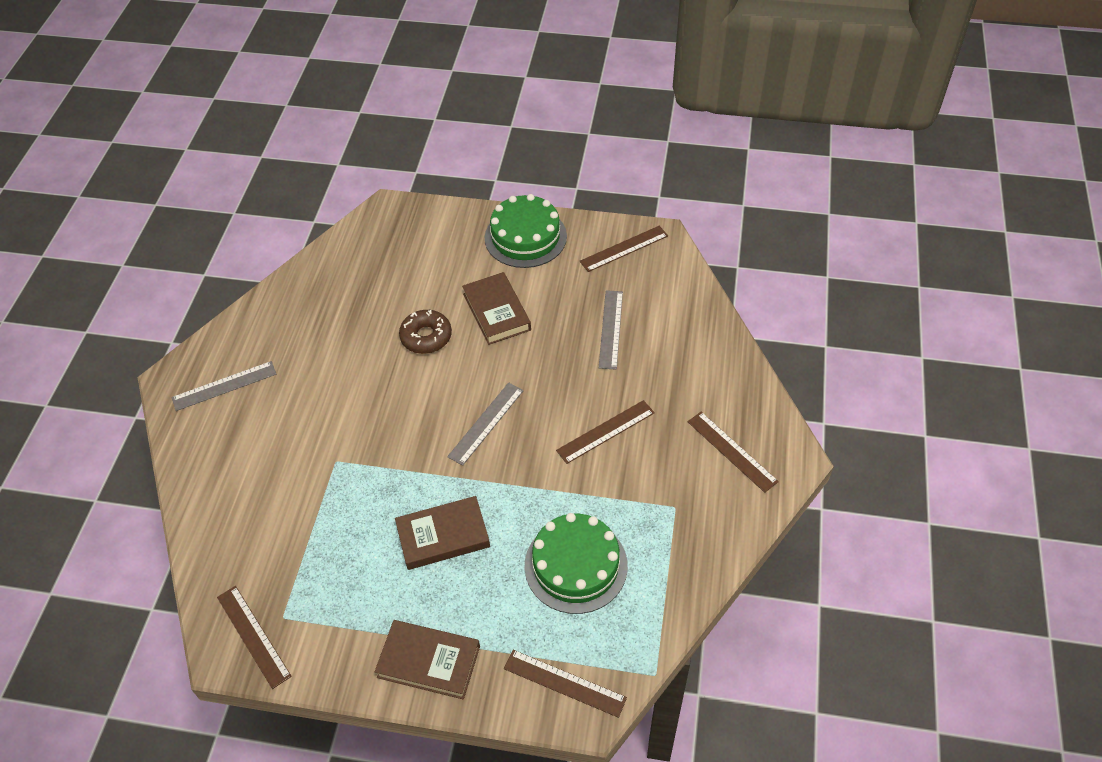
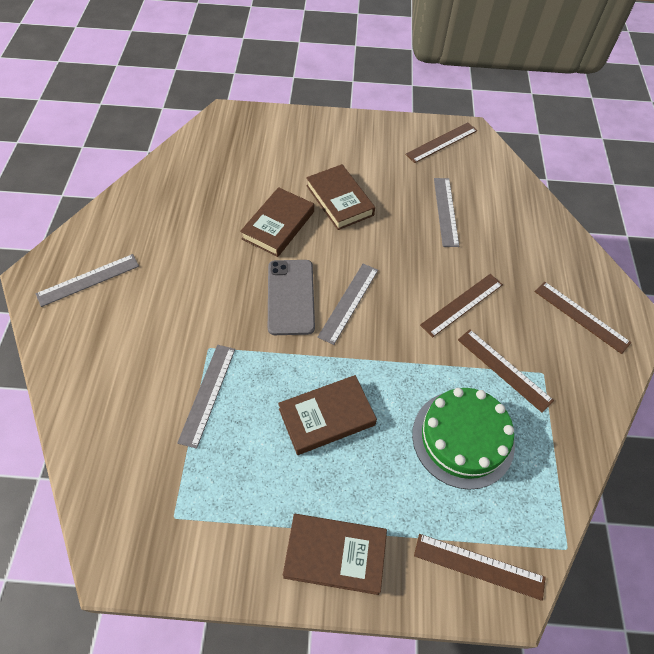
camera: 10 degrees left, 5 degrees up
(253, 636) = (144, 541): brown ruler -> brown ruler (504, 369)
(329, 506) = (207, 394): none -> grey ruler
(426, 337) = (278, 225): brown donut -> brown book
(427, 414) = (290, 297): none -> grey phone
(525, 237) = (353, 135): green cake -> none

